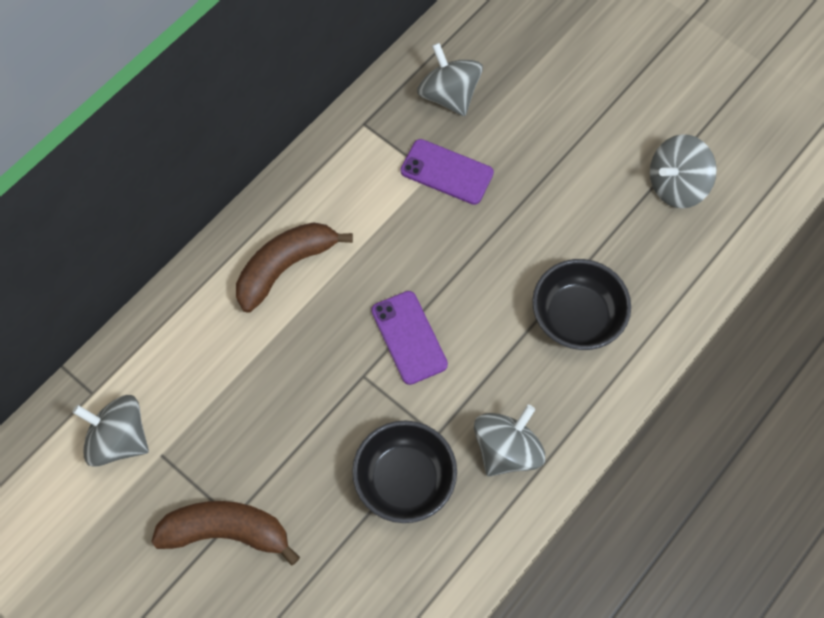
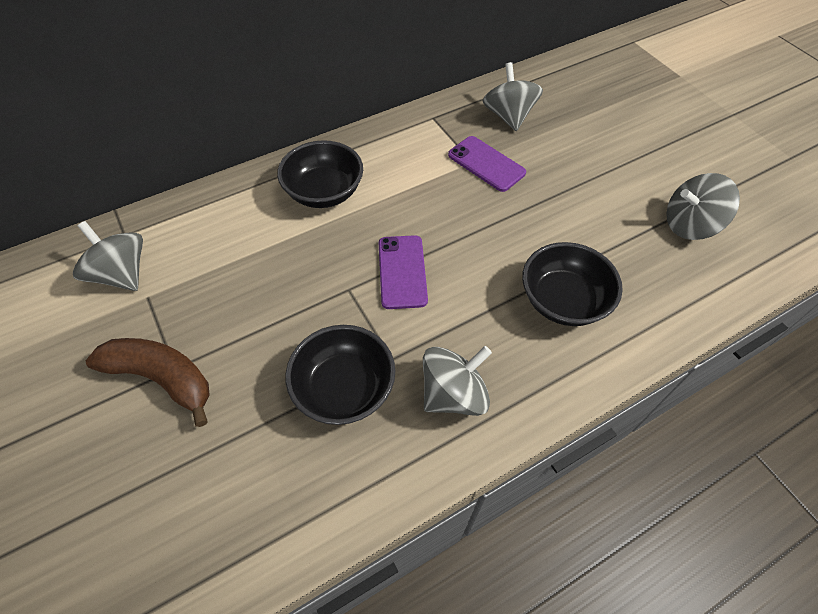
camera: 20 degrees right, 10 degrees down
(285, 267) = (324, 192): brown banana -> black bowl

